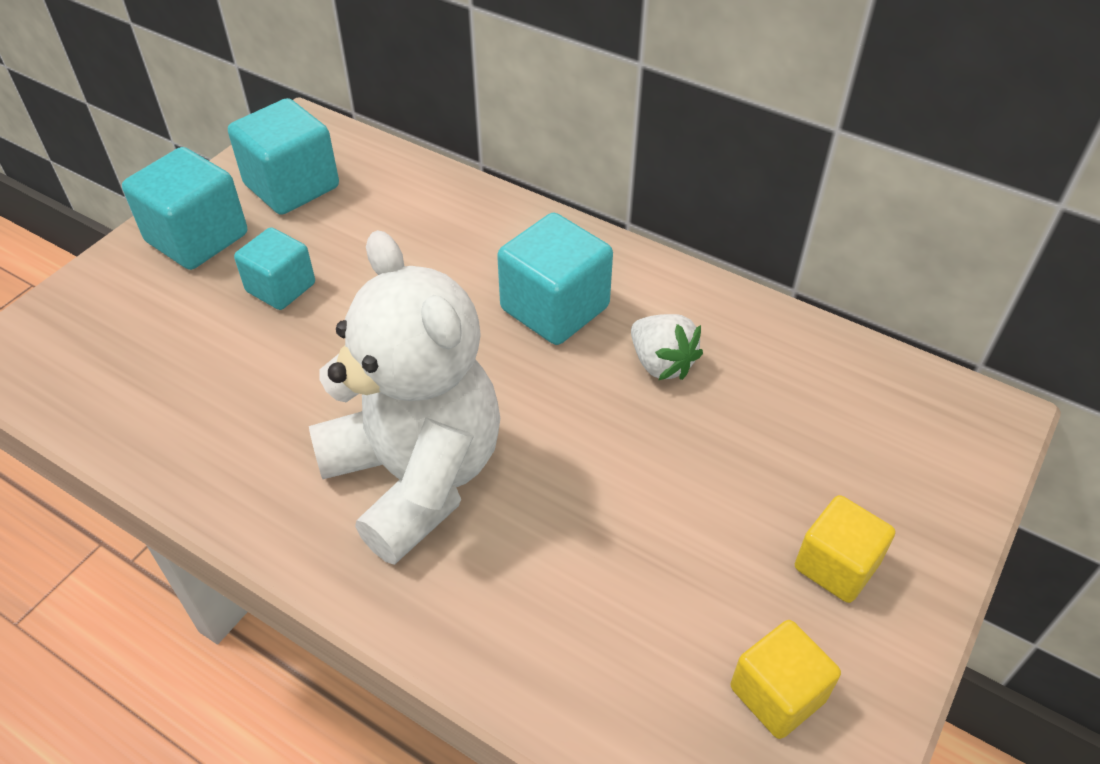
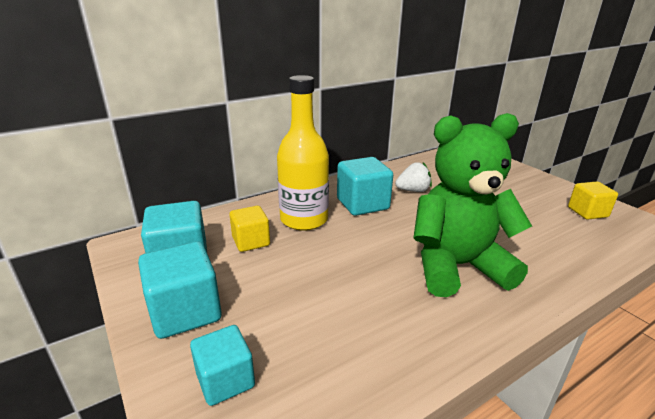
camera: 65 degrees left, 20 degrees down
(281, 287) = (274, 283): turquoise cube -> turquoise cube (225, 380)
(416, 476) = (457, 266): white teddy bear -> green teddy bear
(456, 257) = (304, 219): none -> yellow bottle
(836, 565) = (528, 187): yellow cube -> yellow cube (251, 241)

